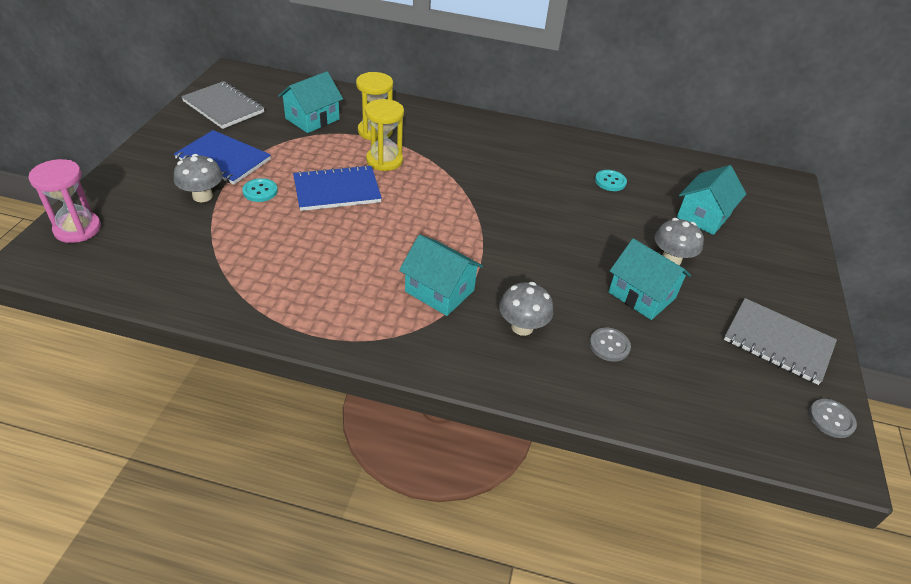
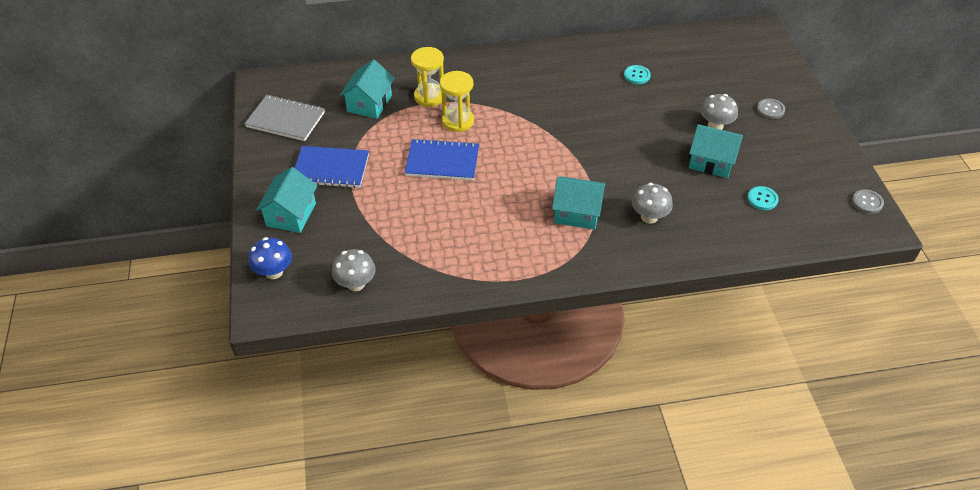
camera: 20 degrees left, 5 degrees up
(77, 229) = (274, 272): pink hourglass -> blue mushroom
(202, 196) = (344, 207): grey mushroom -> grey mushroom (356, 284)
(260, 191) = (385, 185): turquoise button -> turquoise button (762, 199)
(337, 190) = (442, 161): blue notebook -> blue notebook turned 45 degrees clockwise
(609, 345) = (712, 207): grey button -> grey button (770, 109)
(703, 216) = (718, 80): turquoise house -> turquoise house (291, 214)
(778, 342) = (813, 162): grey notebook -> none

